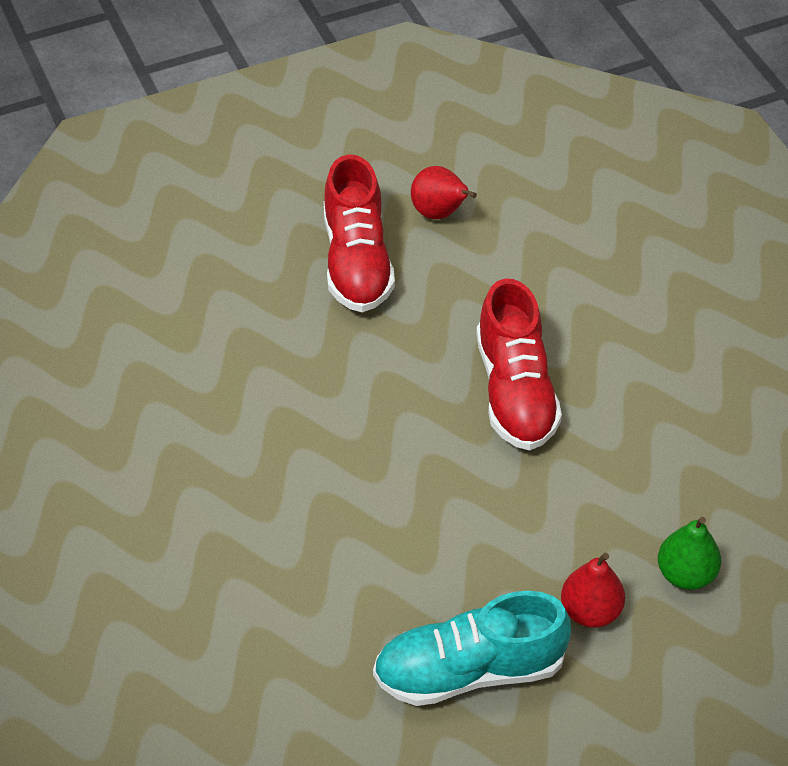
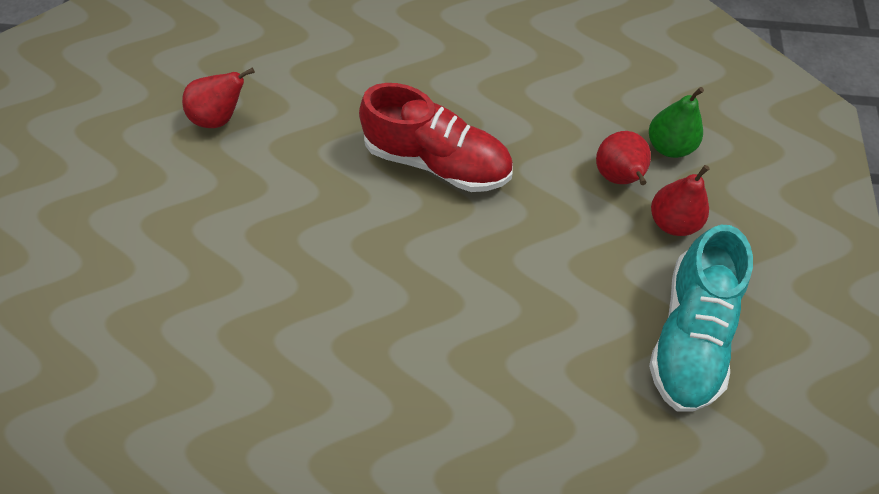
camera: 60 degrees left, 10 degrees up
(357, 261) = (221, 200): red shoe -> none
(610, 545) = (618, 177): none -> red pear

